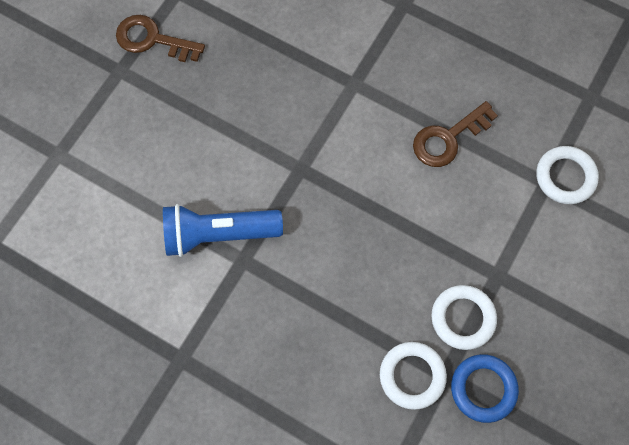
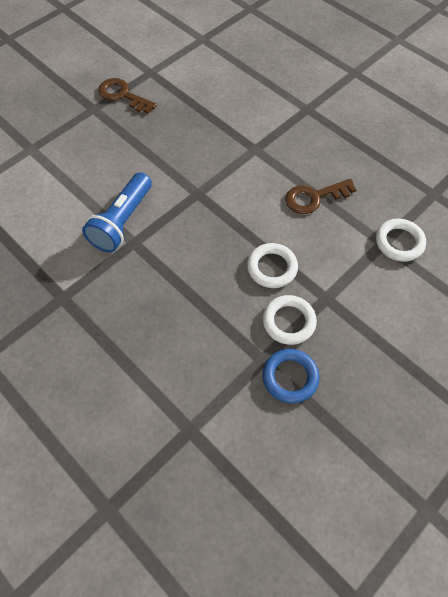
camera: 15 degrees right, 10 degrees down
(219, 234) = (122, 222): blue flashlight -> blue flashlight turned 75 degrees counterclockwise
(412, 376) = (235, 353): white ring -> white ring (272, 268)

